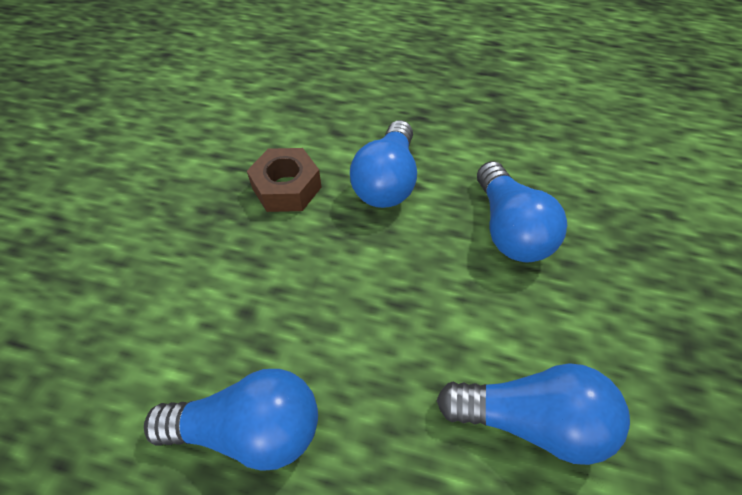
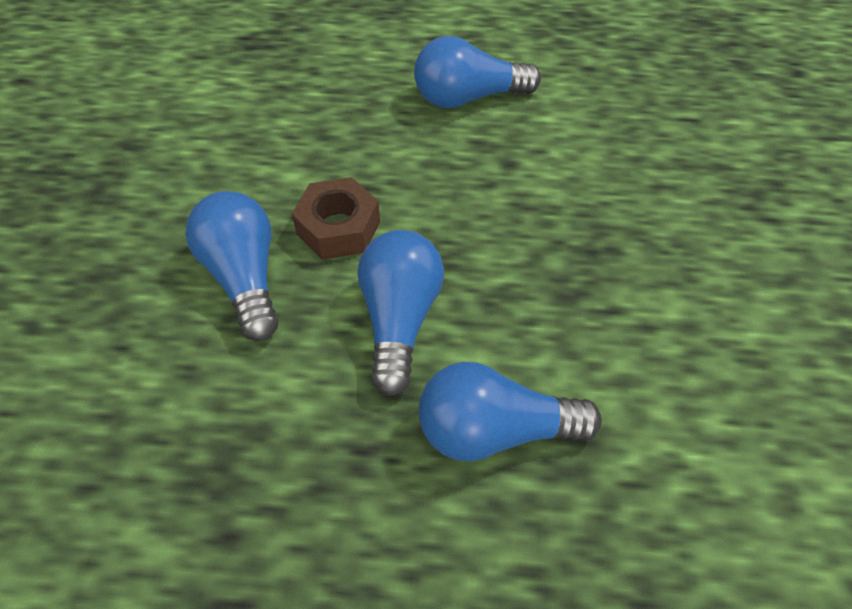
camera: 170 degrees right, 0 degrees up
(286, 188) = (527, 291): brown nut -> brown nut (338, 228)
(531, 419) = (254, 127): blue light bulb -> blue light bulb (494, 430)

